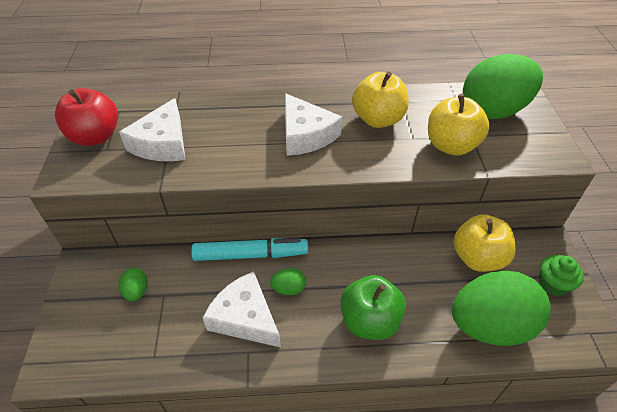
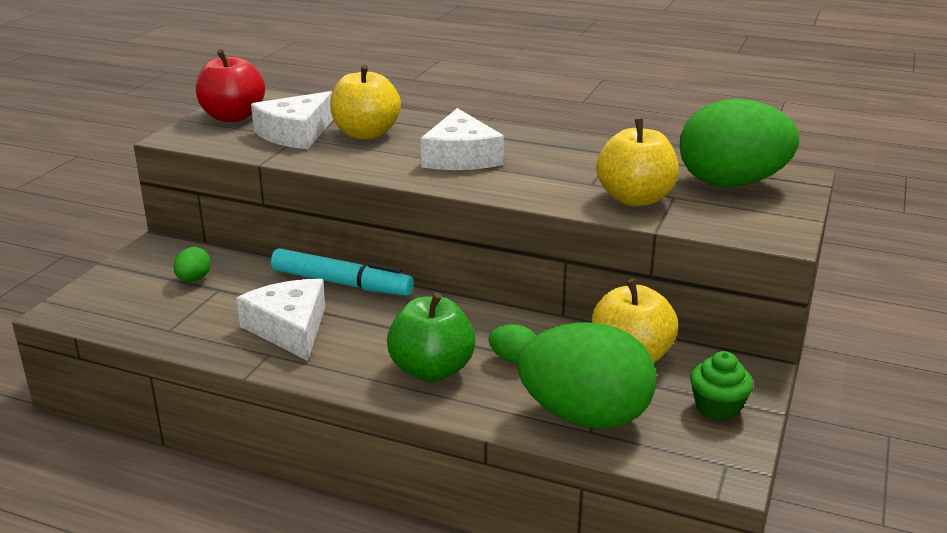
camera: 25 degrees right, 20 degrees down
(288, 288) = (360, 320): green egg -> green egg (513, 359)
(378, 119) = (564, 162): yellow apple -> yellow apple (366, 134)

